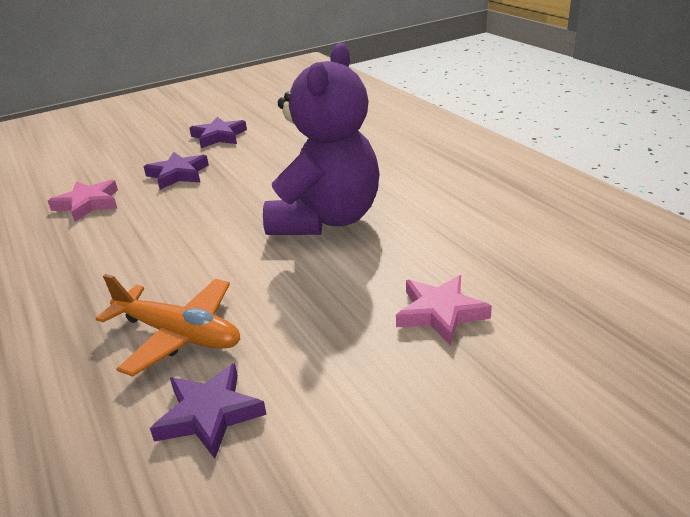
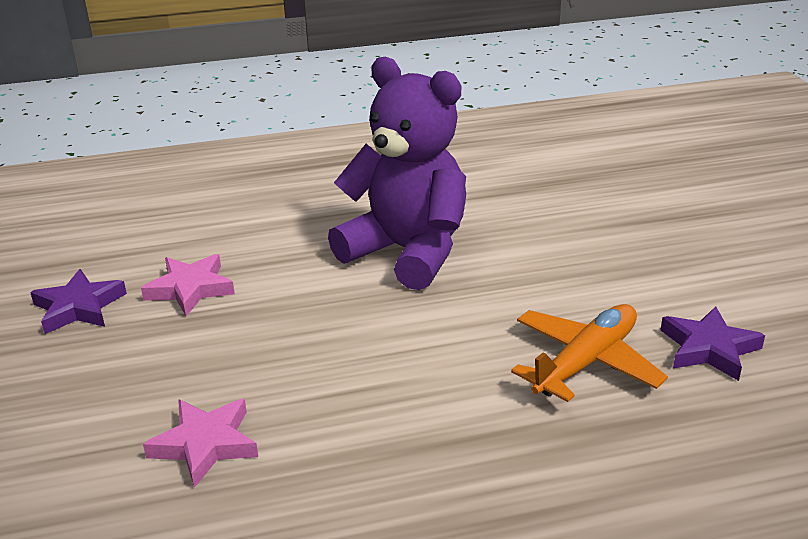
camera: 75 degrees left, 0 degrees up
(178, 174) = (182, 351): purple star -> none
(440, 313) = (603, 221): pink star -> pink star (190, 289)

